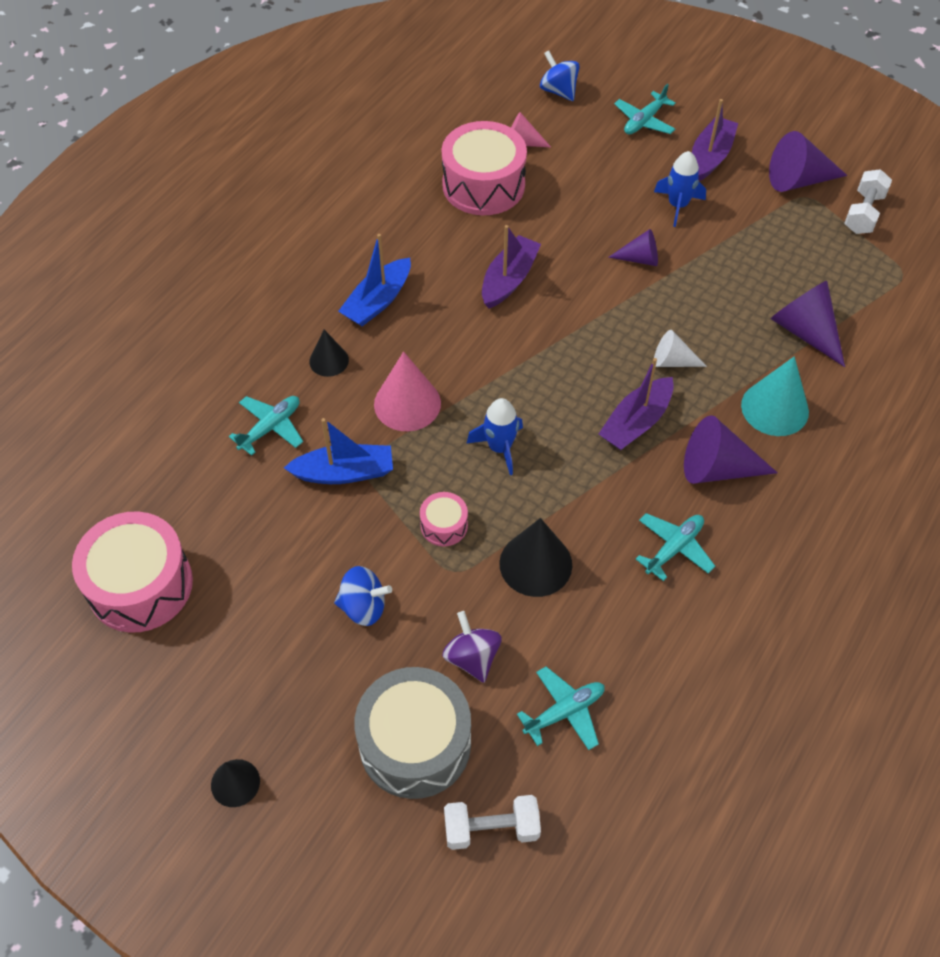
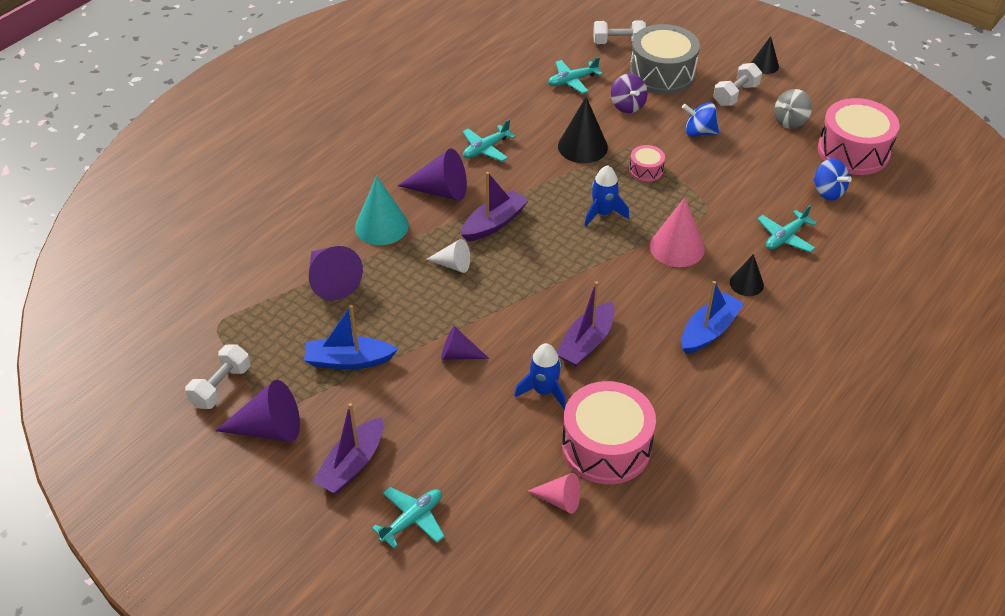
camera: 175 degrees left, 10 degrees down
(220, 642) = (790, 121): none -> grey spinning top
(296, 699) = (735, 95): none -> white dumbbell
(344, 472) = (722, 205): blue boat -> blue boat (348, 360)
(558, 91) = (507, 575): blue spinning top -> blue spinning top (828, 192)
(678, 205) = (405, 408): blue rocket -> blue rocket (544, 391)

